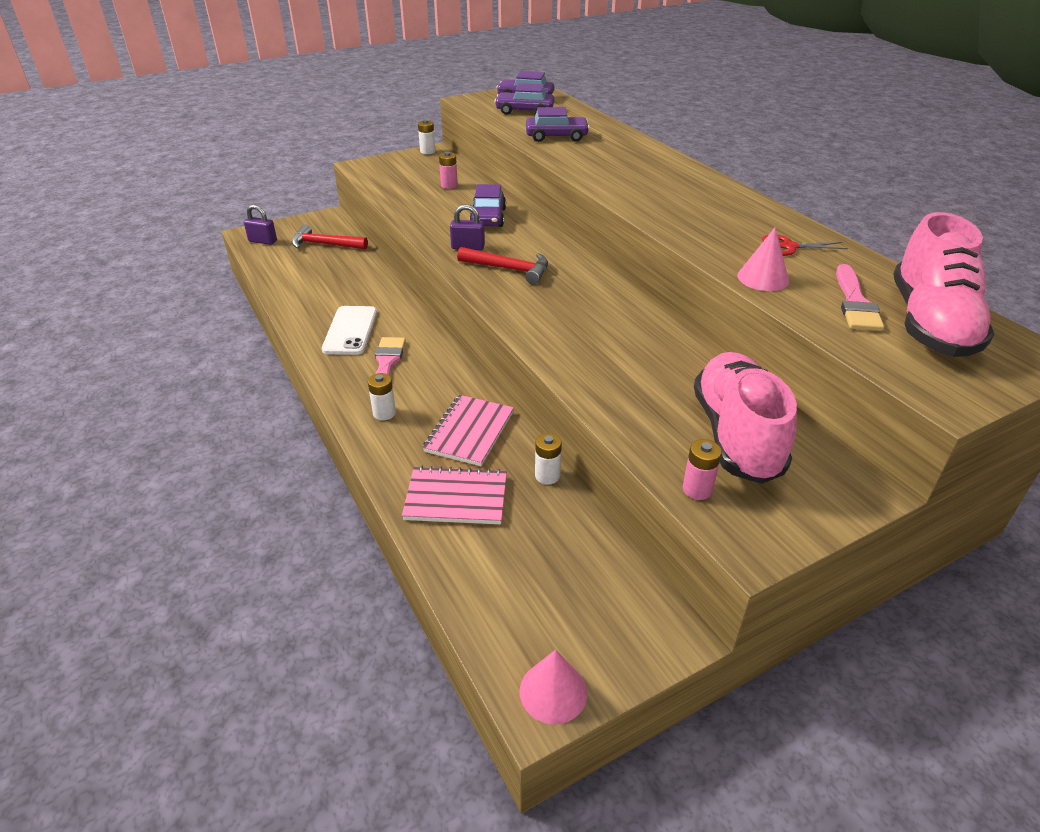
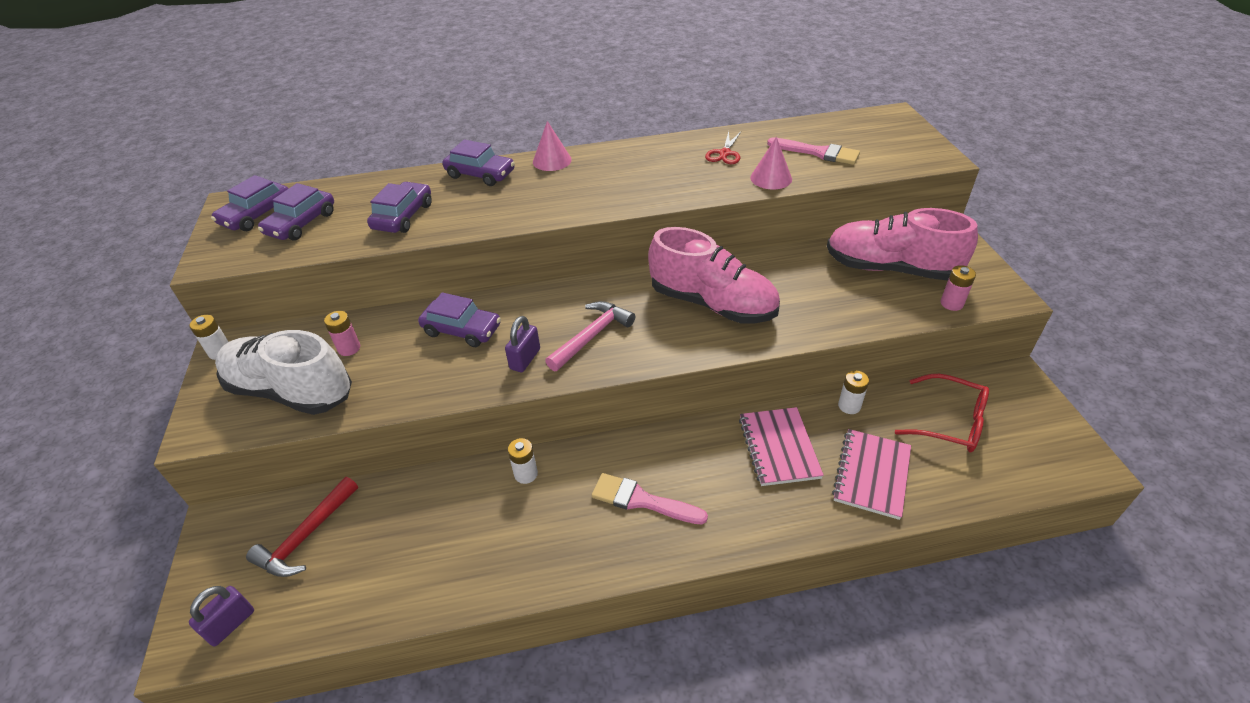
camera: 70 degrees left, 5 degrees up
(350, 331) = (555, 528): white phone -> none
(384, 413) = (732, 514): white battery -> white battery (526, 474)
(402, 179) = (291, 391): none -> white shoe
(469, 432) = (779, 448): pink notebook -> pink notebook turned 45 degrees clockwise
(509, 269) = (592, 336): red hammer -> pink hammer
(553, 691) = (1077, 454): pink cone -> pink cone (552, 160)
(558, 561) = (950, 422): none -> red glasses
(638, 149) = (480, 174): none -> purple car
(930, 324) = (851, 135): pink shoe -> pink shoe (712, 304)

